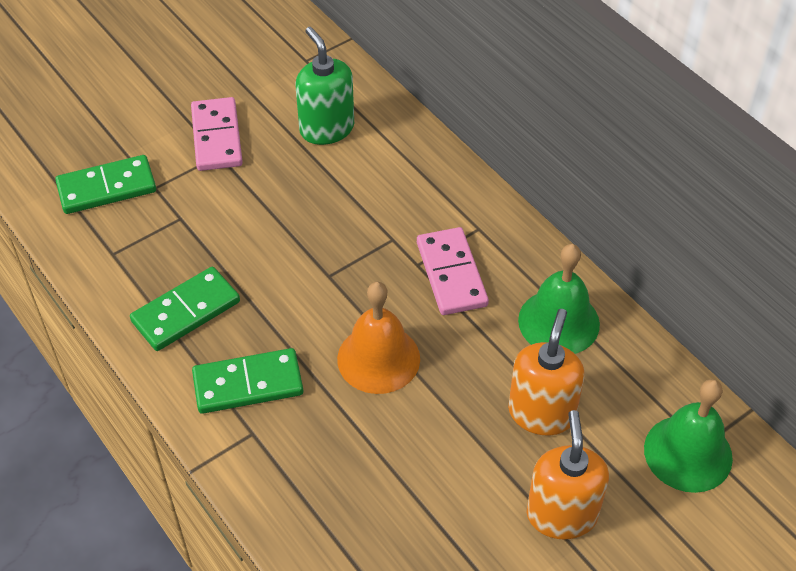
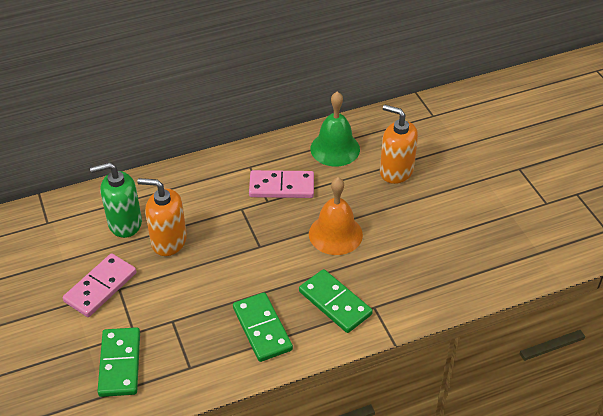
camera: 75 degrees left, 5 degrees down
(217, 137) = (100, 287): pink domino -> pink domino turned 60 degrees counterclockwise
(248, 384) = (335, 303): green domino -> green domino turned 45 degrees counterclockwise
(561, 514) = (463, 179): orange soap dispenser -> orange soap dispenser (168, 241)
(688, 453) = (436, 122): green bell -> none

